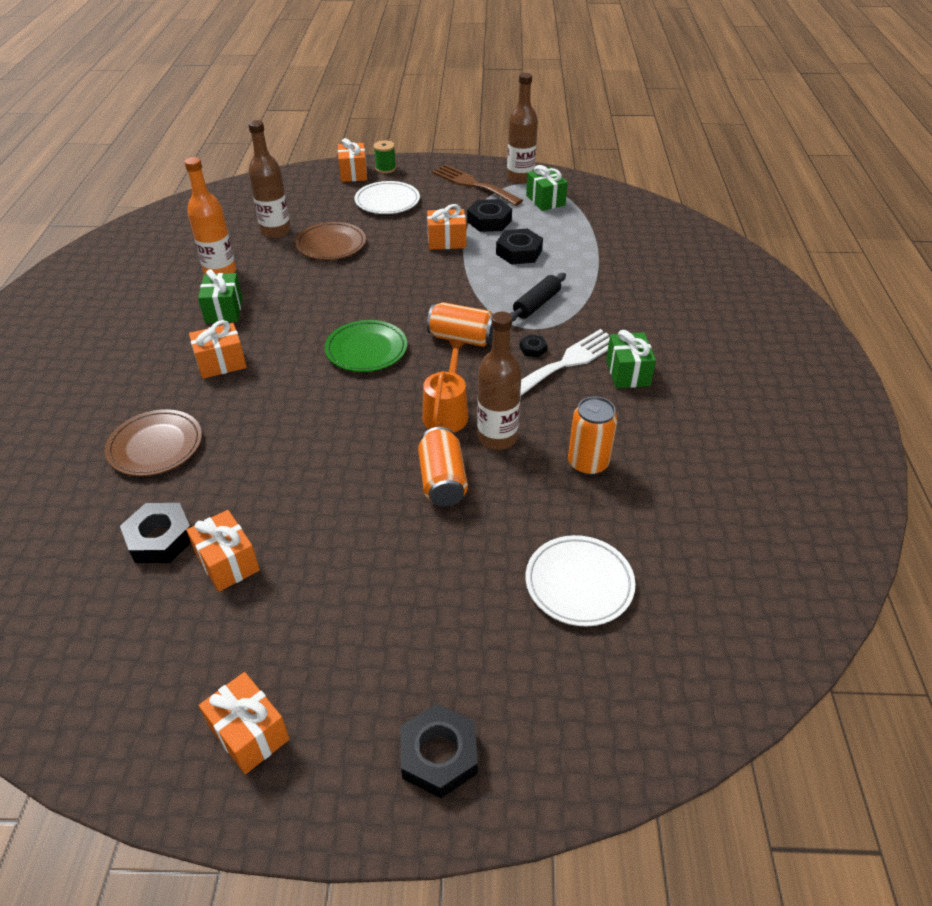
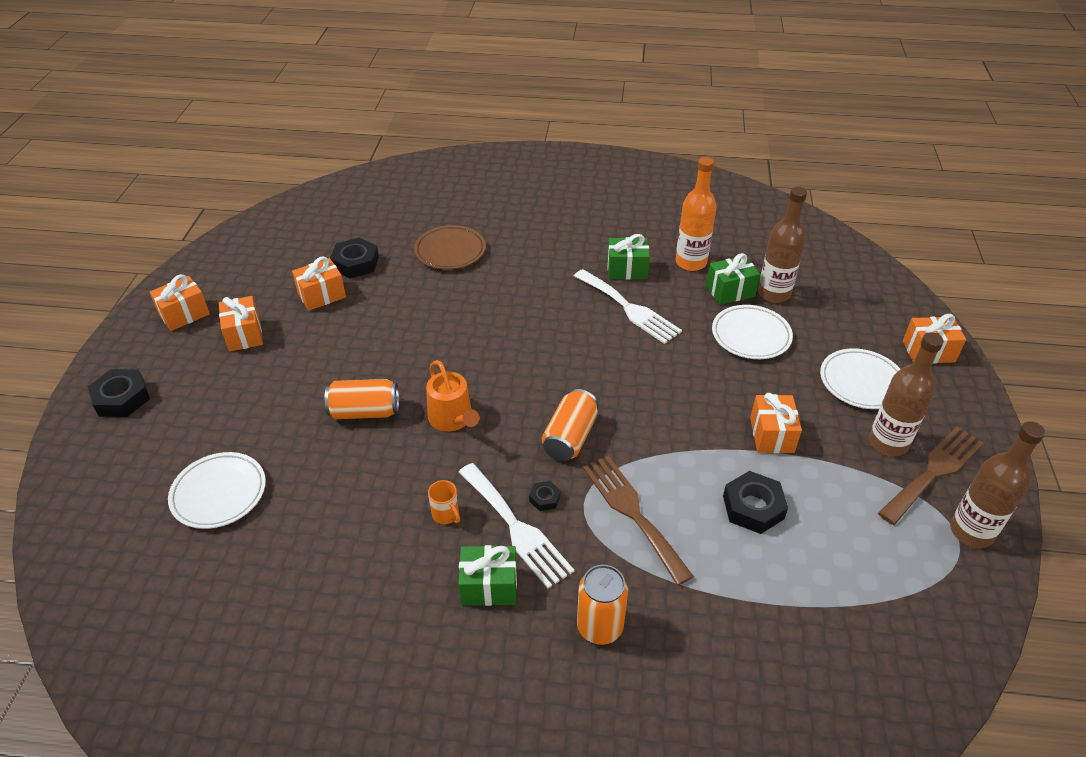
camera: 95 degrees right, 0 degrees up
(221, 363) = (547, 274): orange gift -> orange gift (244, 335)
(287, 308) = (629, 308): none -> white fork
(331, 245) = (751, 335): brown plate -> white plate
(366, 350) = (557, 364): green plate -> none
(385, 168) = (952, 381): green spool -> none
(446, 413) = (452, 419): orange watering can -> orange watering can turned 45 degrees clockwise
(489, 221) = (830, 482): black nut -> none
(497, 437) = (409, 454): brown bottle -> brown bottle (888, 443)
(536, 304) = (632, 512): black rolling pin -> brown fork
(545, 200) = (906, 556): green gift -> green gift (730, 291)
(564, 404) = (446, 515): none -> orange mug
(588, 463) = (355, 522): orange can -> orange can (599, 627)

